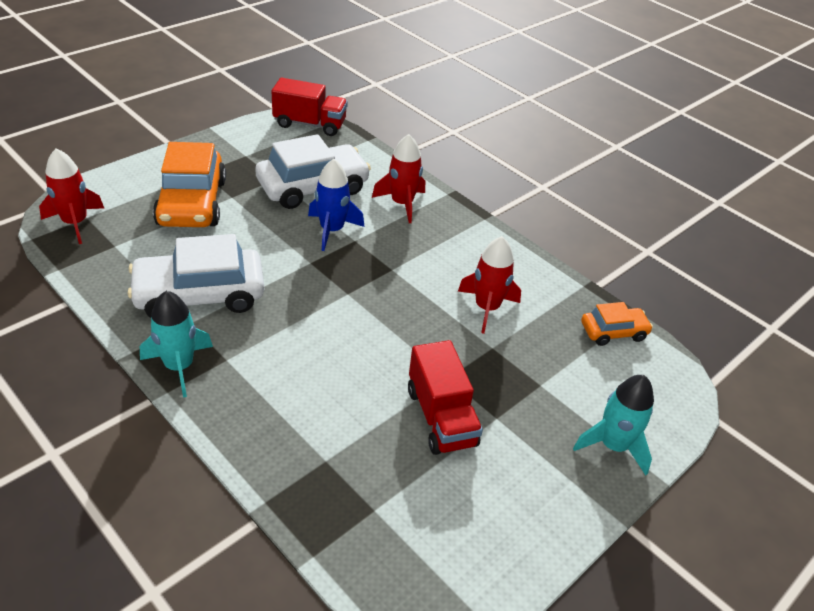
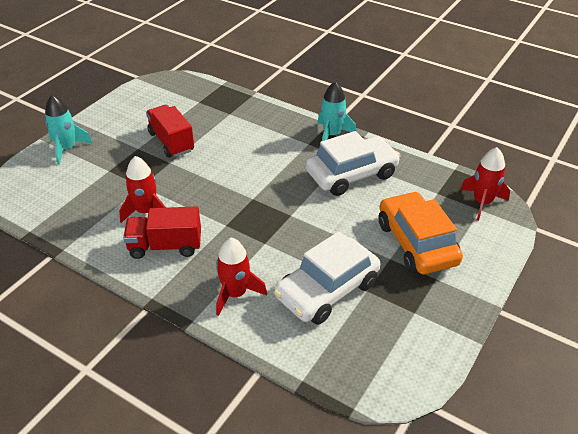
camera: 170 degrees right, 0 degrees up
(309, 124) = (381, 387): red truck -> red truck (165, 246)
(332, 230) = (287, 247): blue rocket -> none
(613, 332) = (47, 216): orange car -> none

